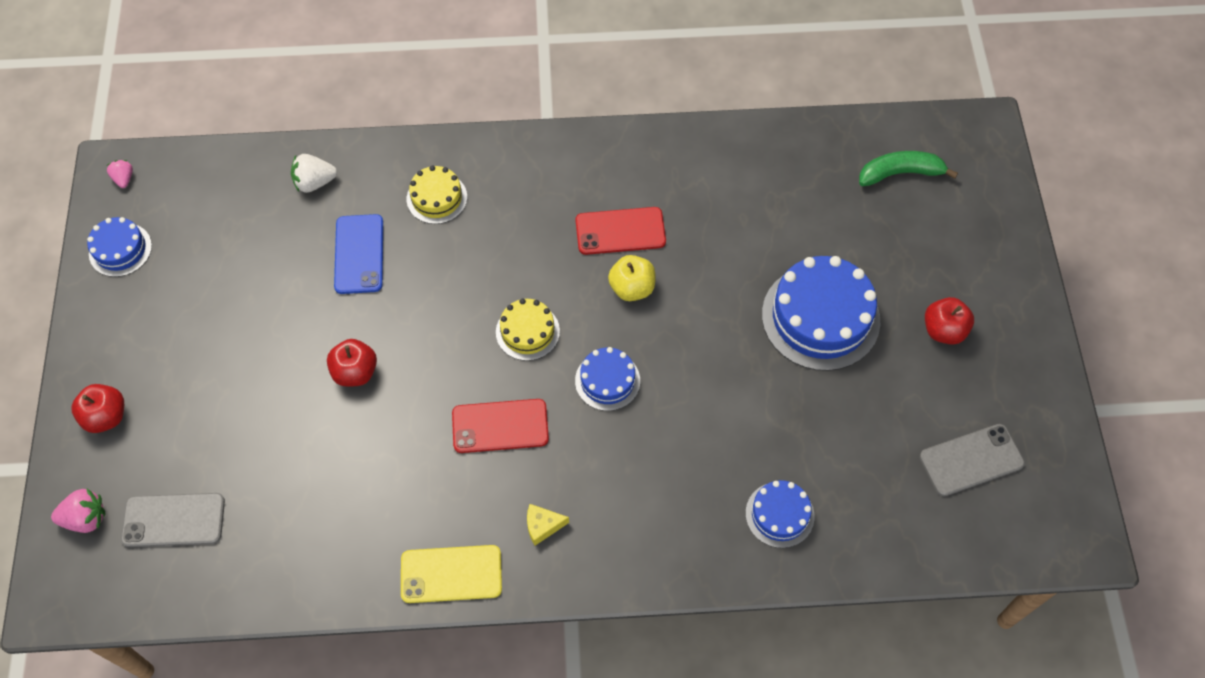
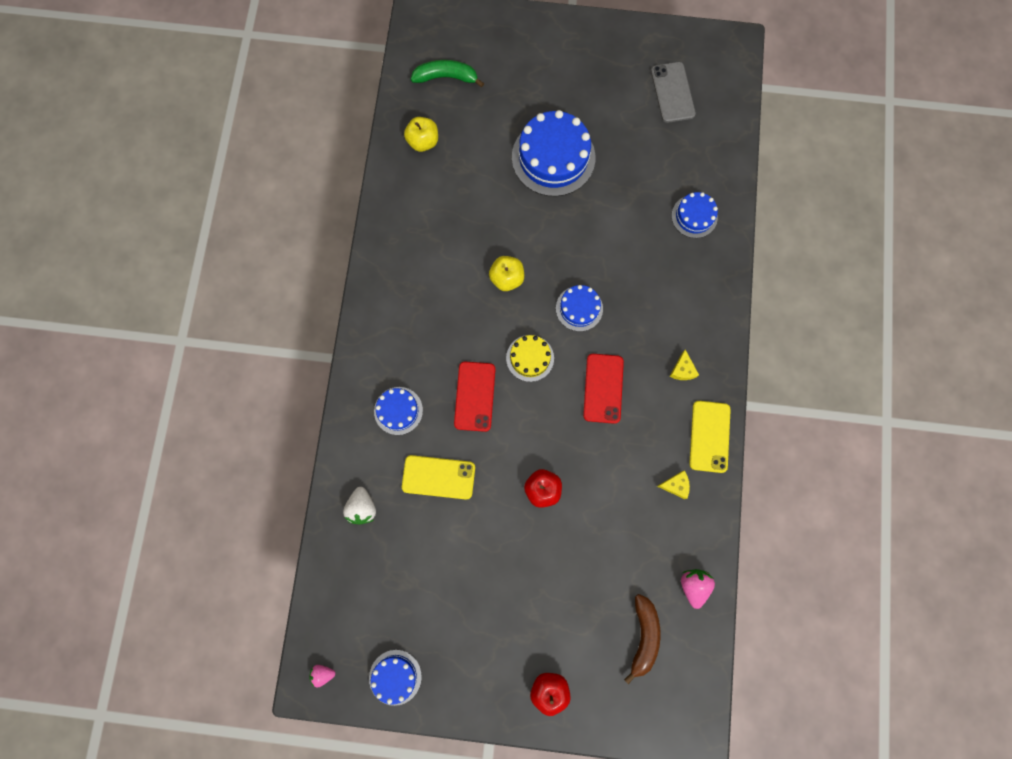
camera: 80 degrees left, 15 degrees up
(86, 518) = (633, 706): pink strawberry -> pink strawberry (693, 585)
(173, 520) = (643, 636): grey phone -> brown banana
(359, 254) = (438, 477): blue phone -> yellow phone
(377, 536) = (675, 485): none -> yellow cheese
(437, 198) = (398, 410): yellow cake -> blue cake
(620, 231) = (456, 278): red phone -> red phone (474, 396)
(799, 163) = (423, 142): none -> yellow apple
(900, 173) = (446, 77): green banana -> green banana turned 90 degrees clockwise
(943, 330) = (577, 83): red apple -> none

